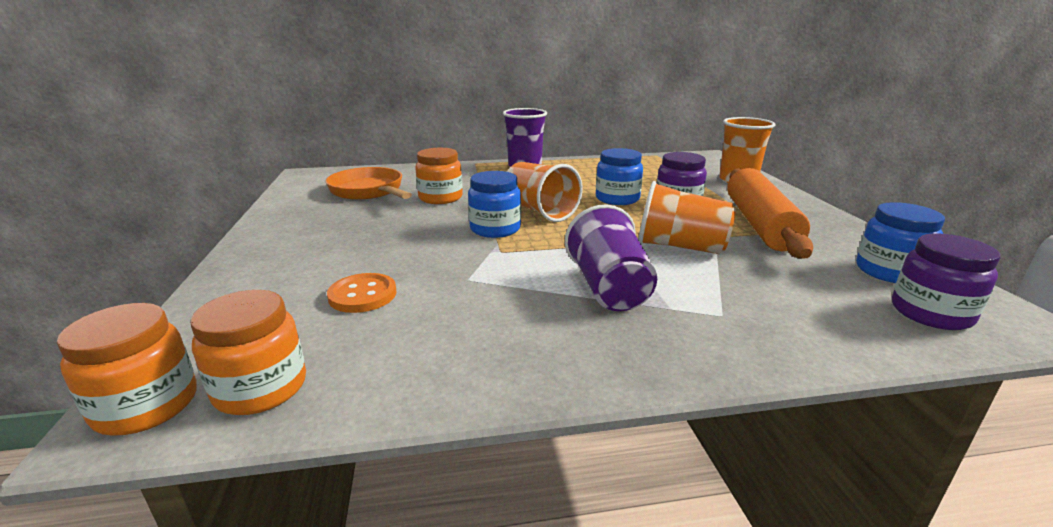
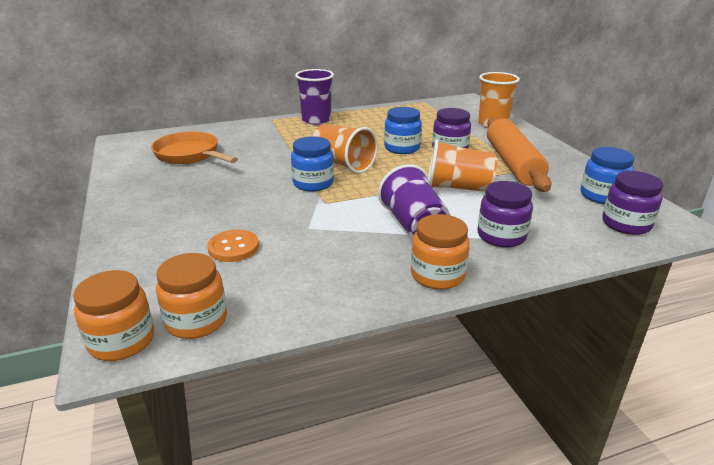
camera: 10 degrees left, 5 degrees up
(440, 198) = (256, 157): orange jar -> orange jar (437, 275)
(733, 313) = (501, 236): none -> purple jar

